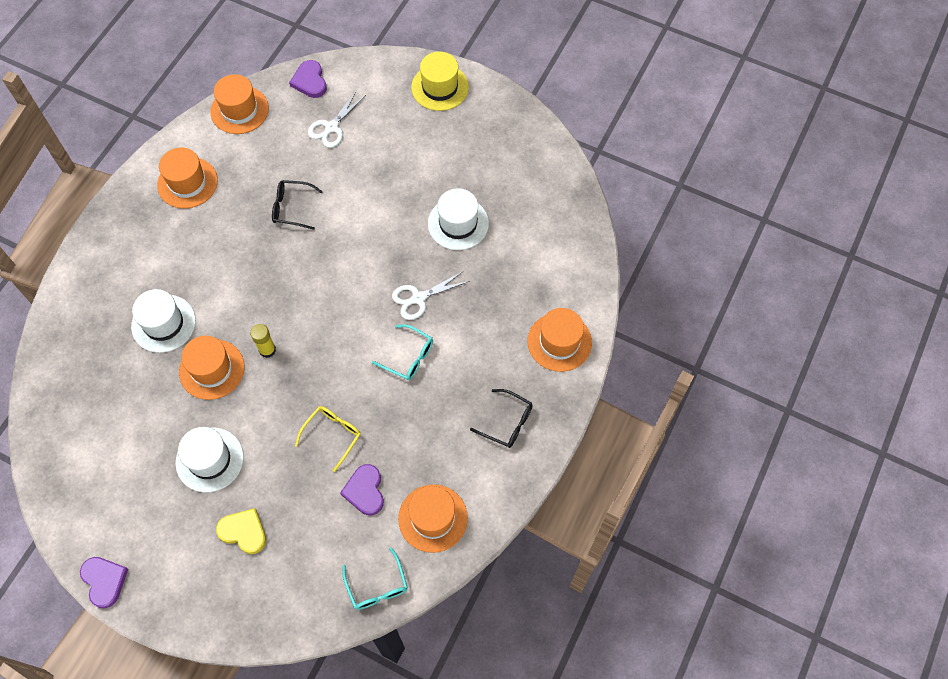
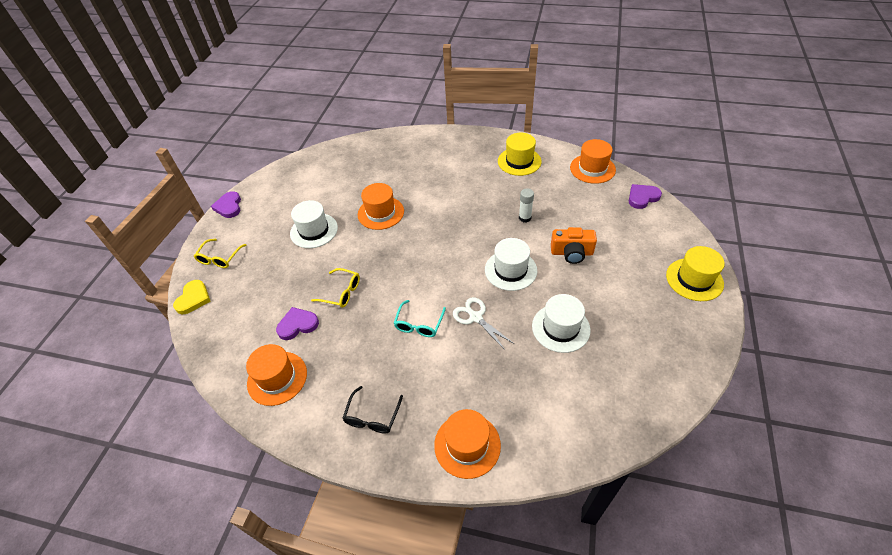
camera: 80 degrees right, 15 degrees down
(104, 581) = (229, 206): purple heart -> purple heart turned 120 degrees clockwise
(163, 323) = (408, 181): white hat -> white hat (510, 270)
(187, 183) = (519, 161): orange hat -> yellow hat
(212, 592) = (219, 258): none -> yellow glasses
(244, 532) = (262, 262): yellow heart -> yellow heart (193, 298)
(267, 350) = (402, 237): yellow glue stick -> none
(292, 208) = (525, 218): black glasses -> white glue stick
(332, 127) = (608, 221): white scissors -> none
(364, 179) = (571, 253): none -> orange camera
(377, 586) = (219, 353): turquoise glasses -> none

